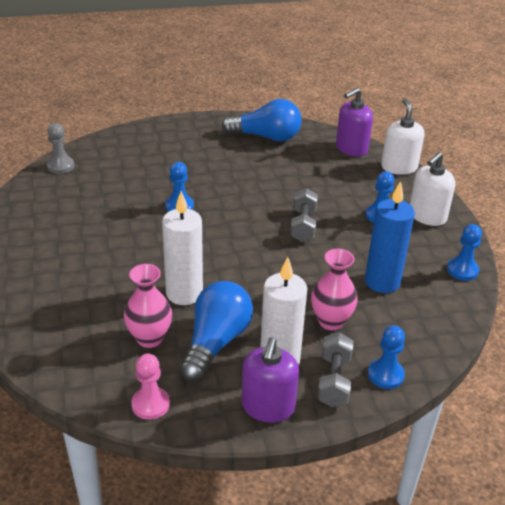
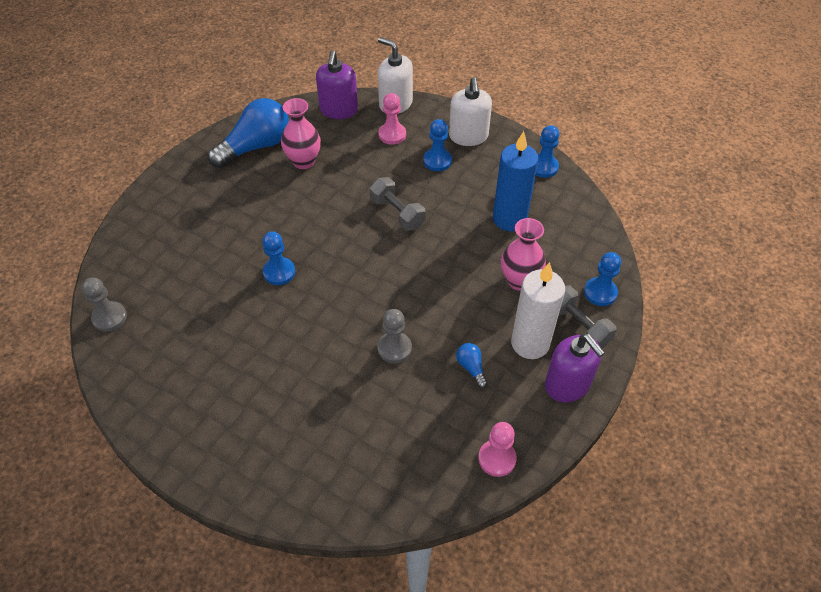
camera: 45 degrees left, 15 degrees up
(149, 338) = (423, 409): pink vase -> pink vase (303, 161)
(184, 293) = (394, 348): white candle -> grey pawn
(216, 342) = (471, 368): blue light bulb -> blue light bulb, size x0.43
(368, 182) = (392, 134): none -> pink pawn

